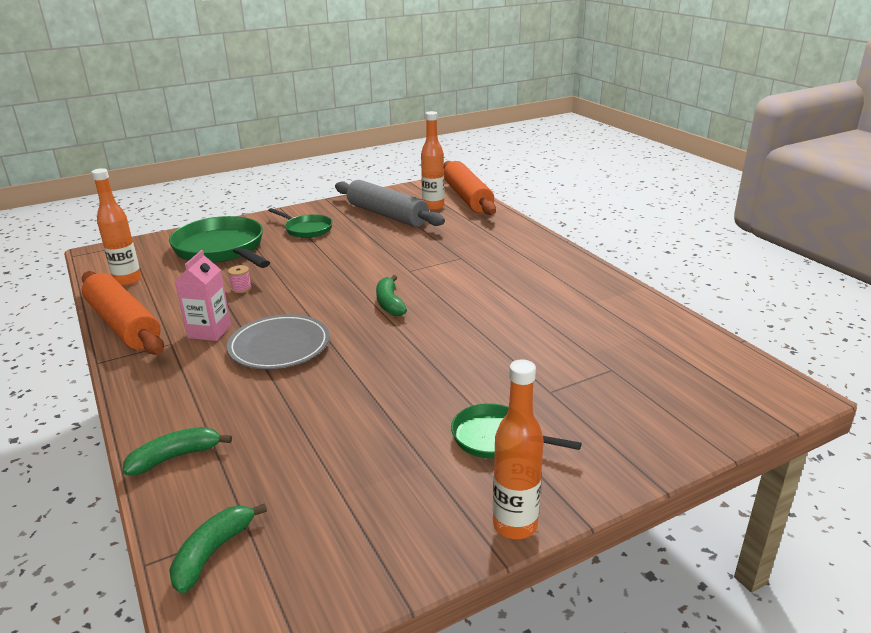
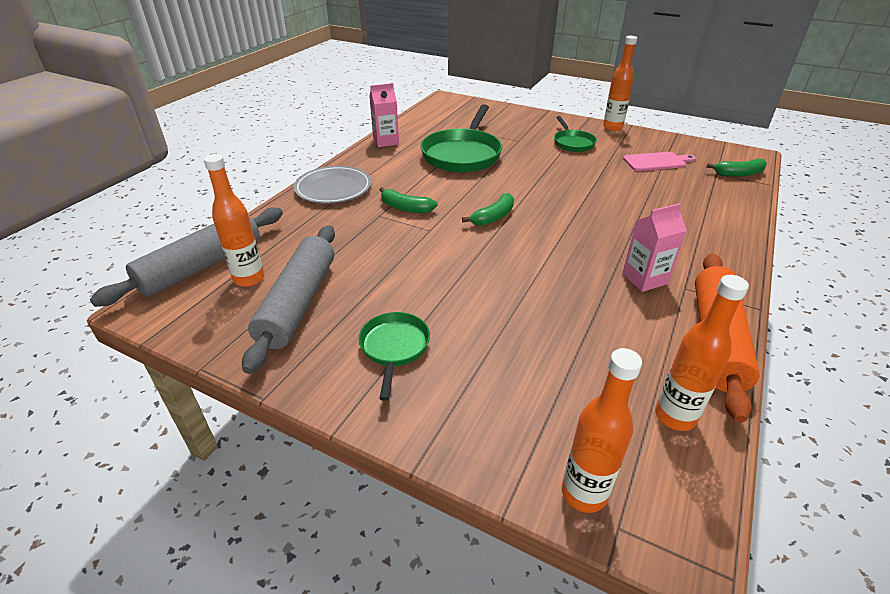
camera: 125 degrees left, 10 degrees up
(153, 243) = (584, 493): none -> orange bottle
(175, 457) = (733, 213): green banana -> green banana (406, 208)
(222, 249) = (518, 389): green pan -> green pan (463, 154)
(241, 288) = (570, 307): pink spool -> none
(279, 346) = (607, 235): grey plate -> grey plate (333, 188)
(351, 486) = (656, 162): none -> pink cutting board
(467, 198) = (202, 266): orange rolling pin -> grey rolling pin
(631, 299) = (386, 141): none -> pink carton

